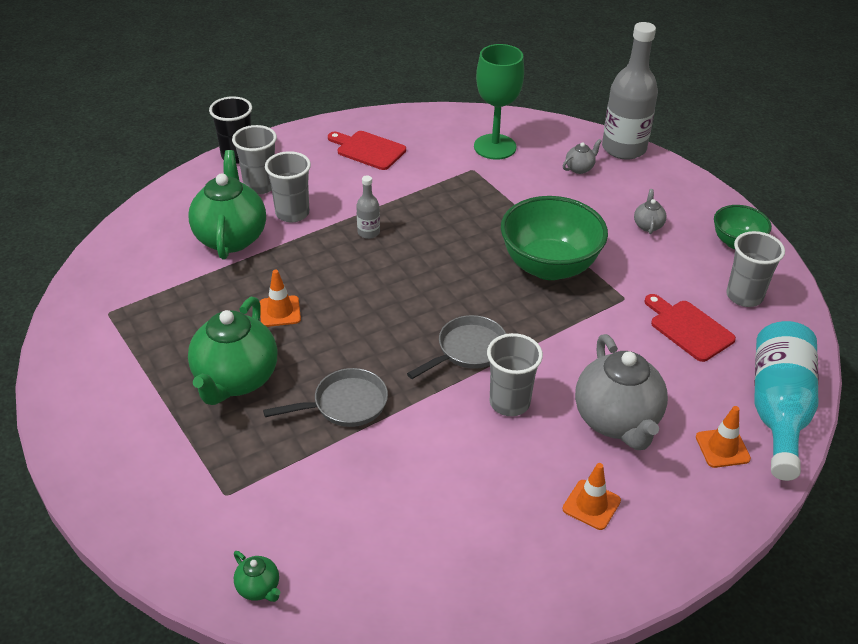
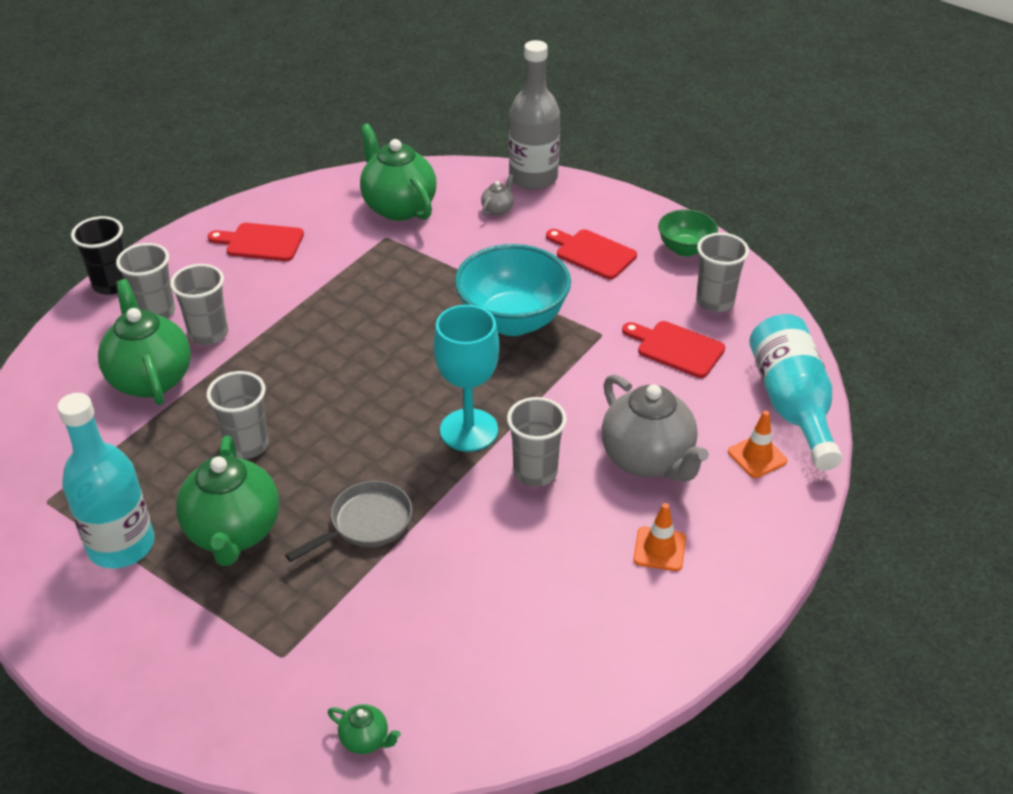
camera: 20 degrees left, 0 degrees up
(146, 364) = (121, 545): none -> turquoise bottle
(280, 311) = (247, 445): orange traffic cone -> grey cup
(368, 232) = (304, 333): grey bottle -> none
(468, 350) = (469, 430): grey pan -> turquoise goblet
(495, 147) = (398, 207): green goblet -> green teapot
(549, 266) = (512, 321): green bowl -> turquoise bowl
(648, 225) = (592, 253): grey teapot -> red cutting board

